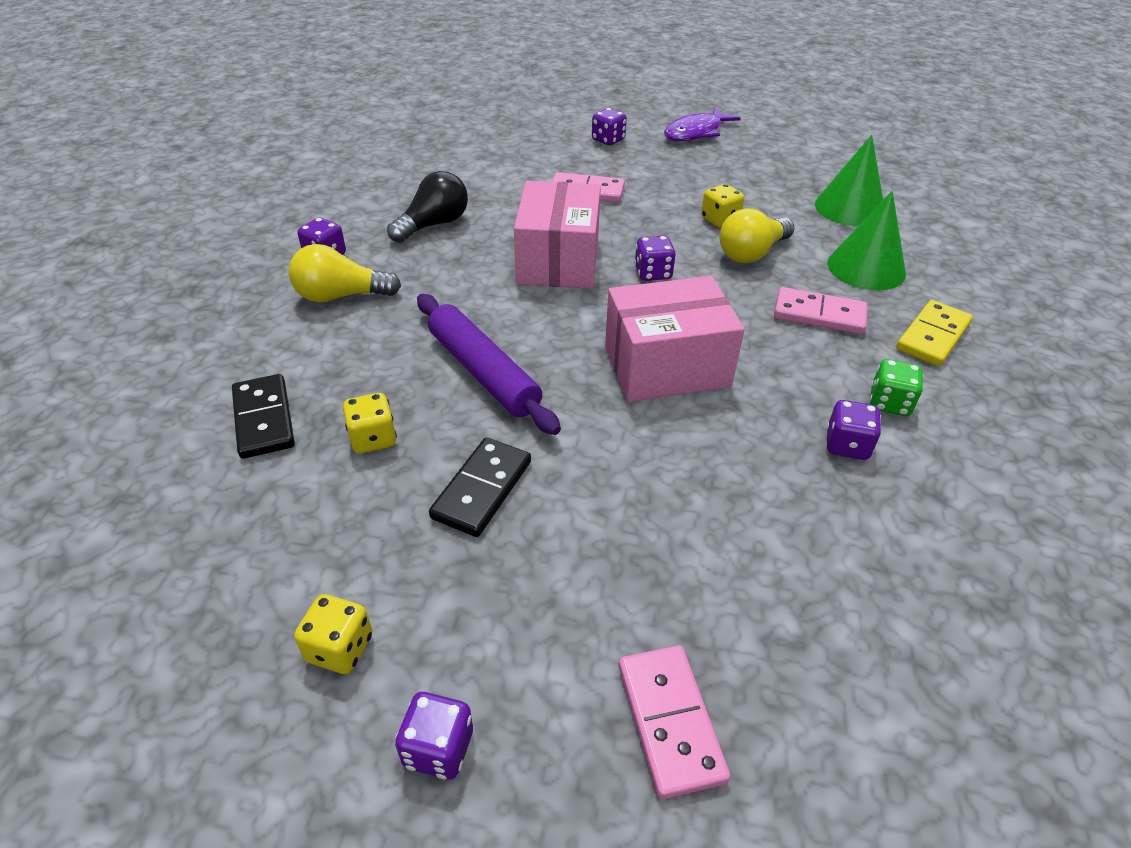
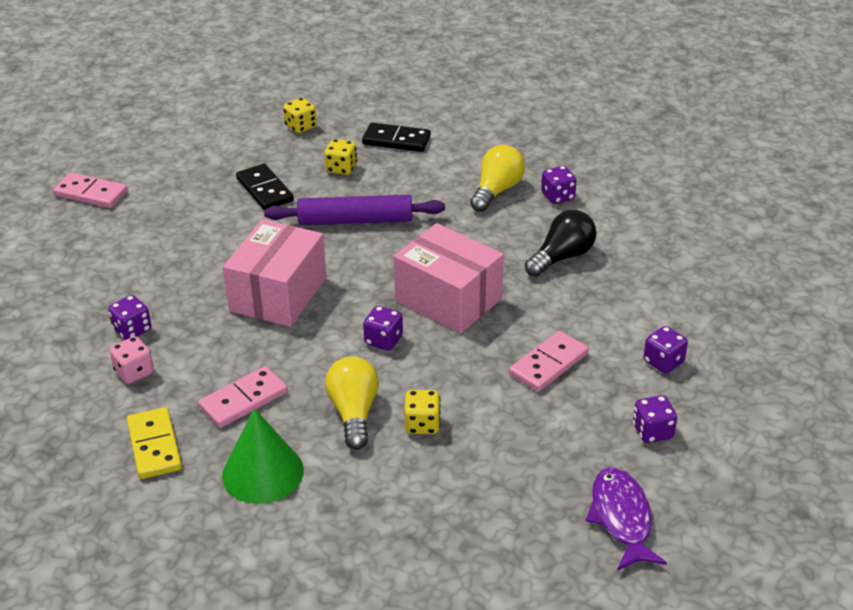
camera: 125 degrees right, 5 degrees down
(340, 648) = (226, 131): yellow dice -> yellow dice (301, 127)
(434, 225) = (562, 257): black light bulb -> black light bulb turned 120 degrees counterclockwise
(438, 748) = (155, 140): purple dice -> purple dice (663, 362)
(849, 208) = (356, 536): green cone -> none
(889, 403) = (134, 372): green dice -> pink dice

